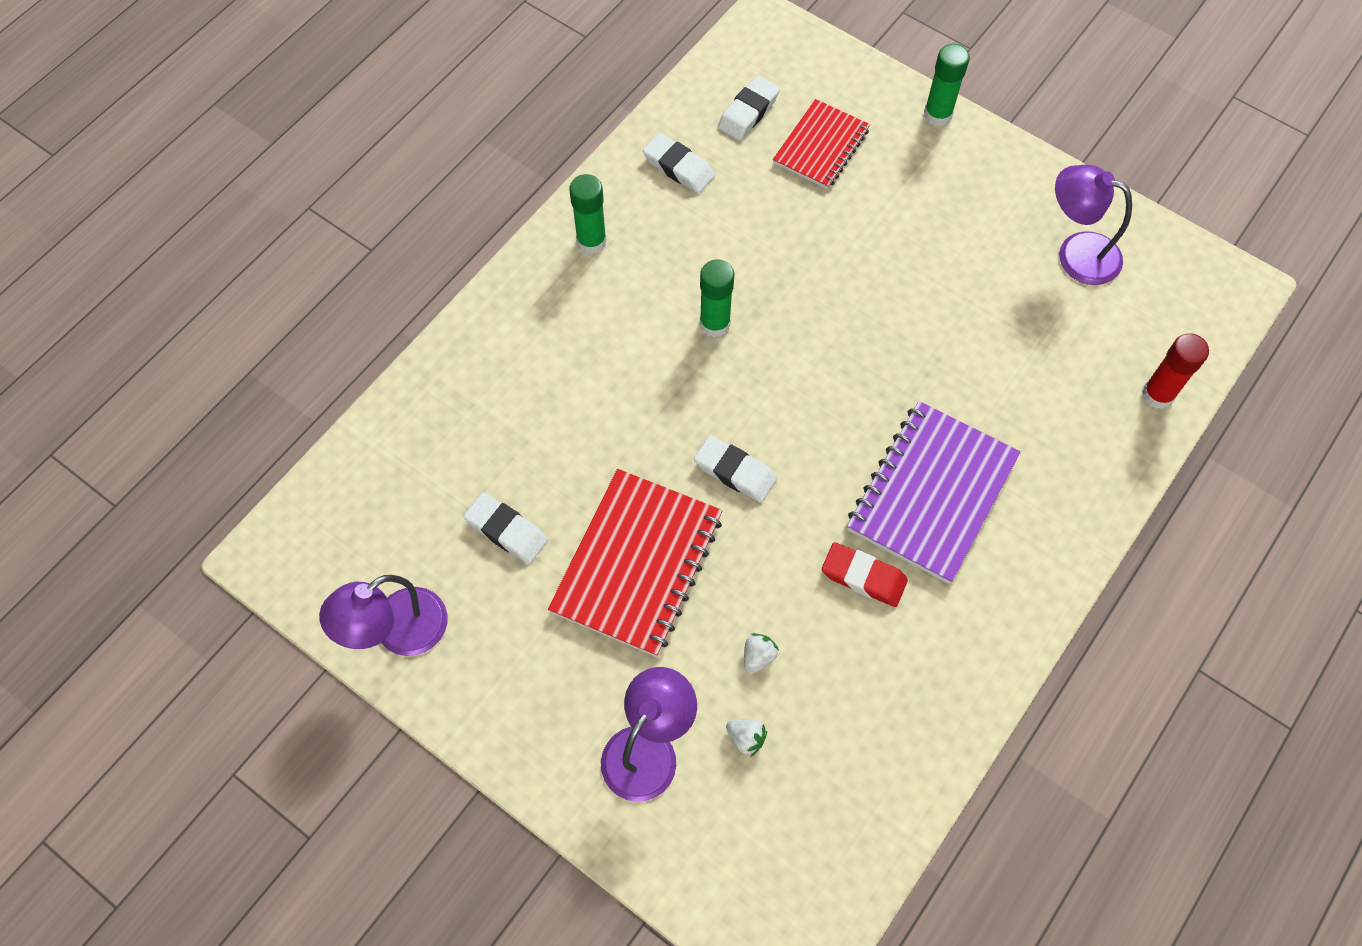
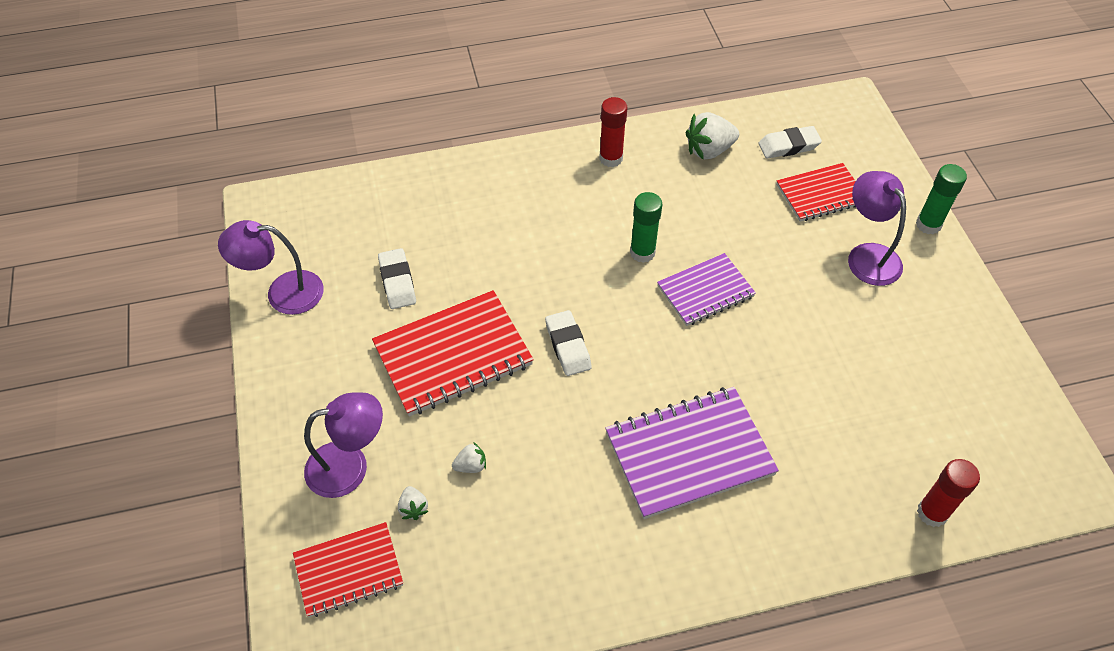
camera: 40 degrees right, 10 degrees down
(591, 241) = (611, 158): green glue stick -> red glue stick
(678, 167) = (709, 150): white eraser -> white strawberry
(746, 843) = (349, 571): none -> red notebook
(807, 323) = (705, 291): none -> purple notebook
(863, 577) = (588, 470): red eraser -> none
(1076, 253) = (955, 376): purple lamp -> purple lamp (867, 255)

